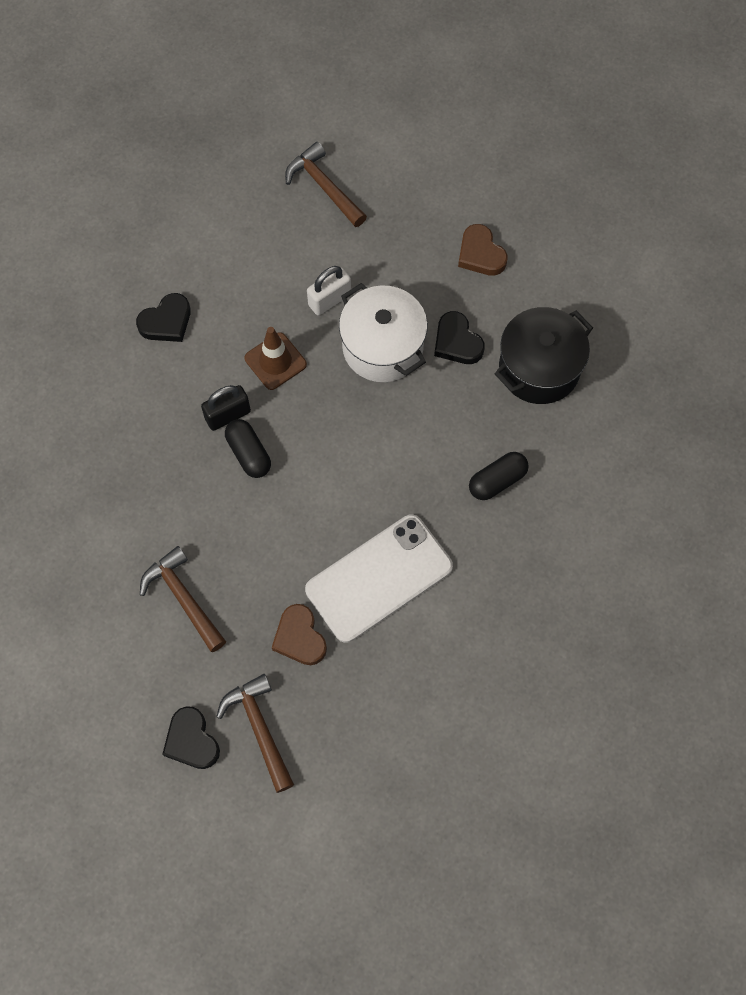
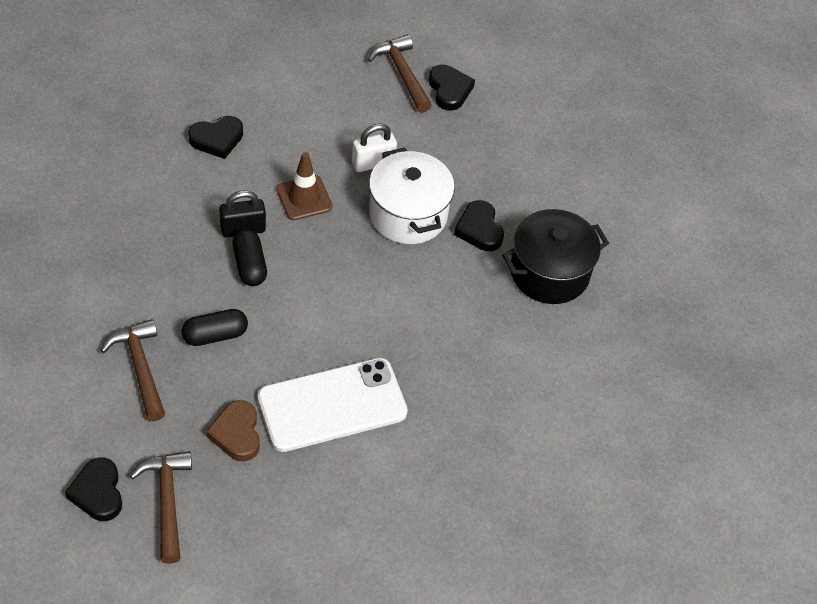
camera: 10 degrees right, 15 degrees down
(377, 191) = (449, 90): none -> black heart
(480, 254) = (527, 165): brown heart -> none
(497, 481) = (476, 355): black capsule -> black capsule (215, 335)

